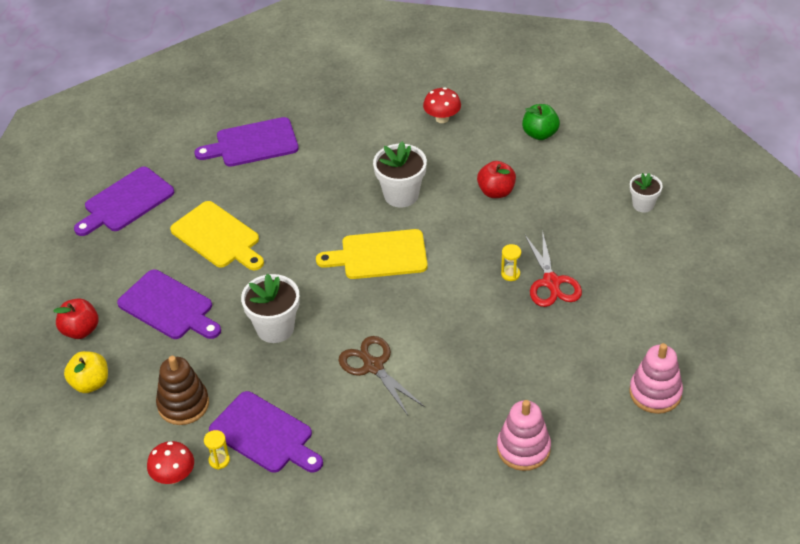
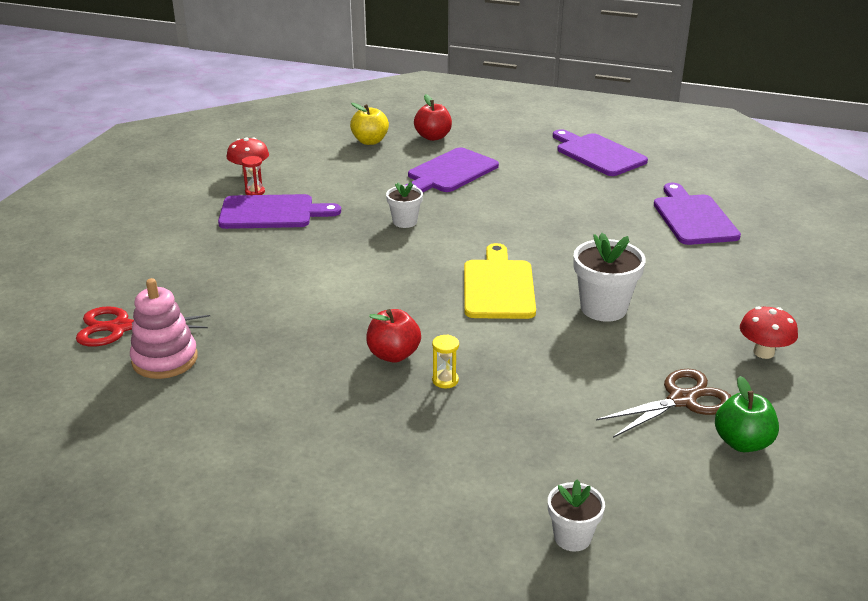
camera: 95 degrees right, 15 degrees down
(183, 404) = (327, 178): brown stacking toy -> none
(218, 237) = (542, 196): yellow cutting board -> none
(219, 460) = (255, 192): yellow hourglass -> red hourglass
(264, 435) = (272, 213): purple cutting board -> purple cutting board turned 135 degrees counterclockwise
(275, 328) = (405, 222): white flower pot -> white flower pot, size x0.60
(373, 366) = (330, 273): brown scissors -> brown scissors (681, 400)
(496, 191) = (608, 385): red apple -> red apple (393, 355)
(551, 282) = (421, 414): red scissors -> red scissors (121, 328)
(655, 393) = (187, 483): pink stacking toy -> none

